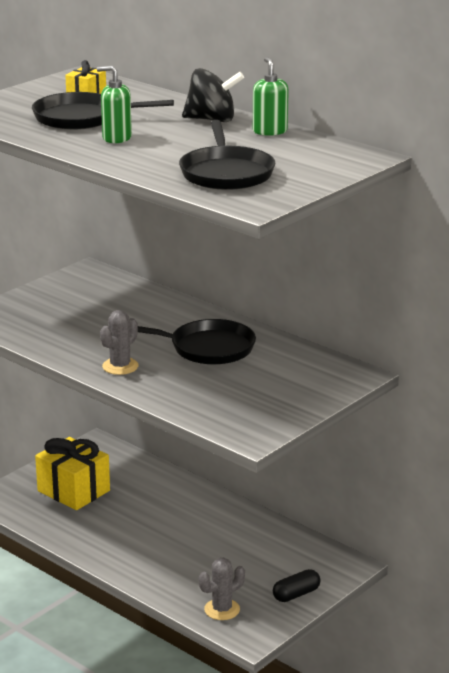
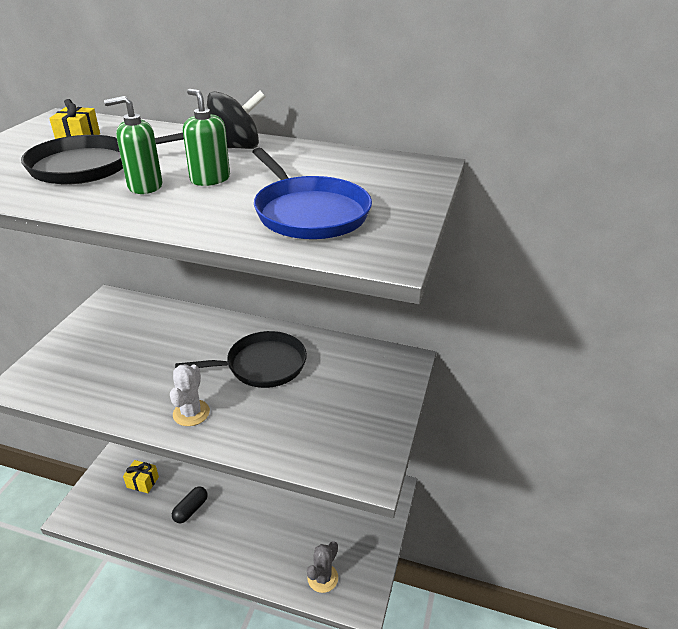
camera: 25 degrees left, 10 degrees up
(73, 491) = (142, 482): yellow gift -> yellow gift, size x0.51
(120, 366) = (191, 413): grey cactus -> white cactus
(226, 173) = (309, 212): black pan -> blue pan
(270, 131) = (305, 152): green soap dispenser -> green soap dispenser (210, 179)
(296, 594) = (370, 536): black capsule -> black capsule (191, 509)

